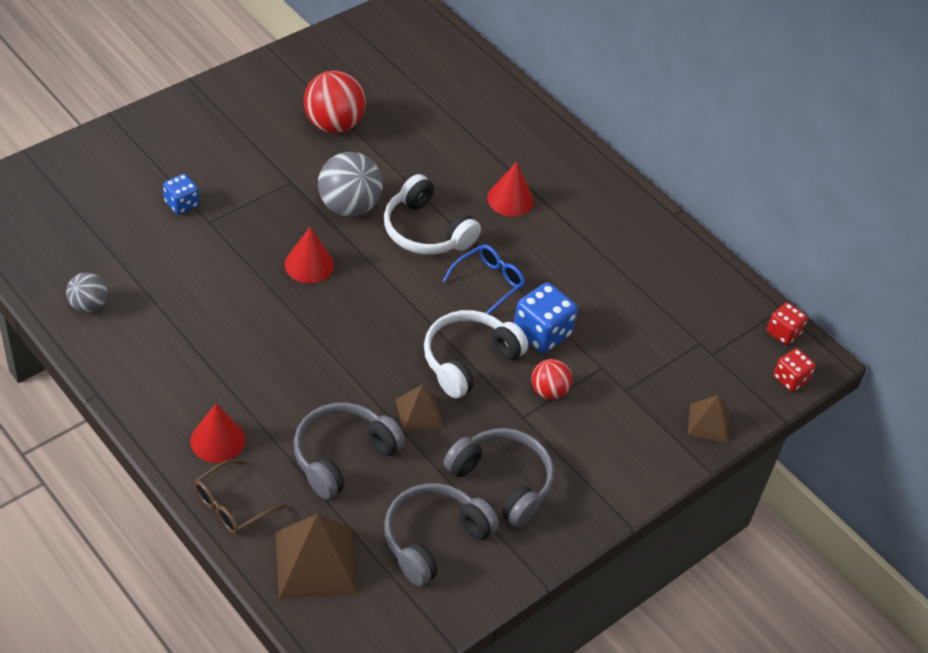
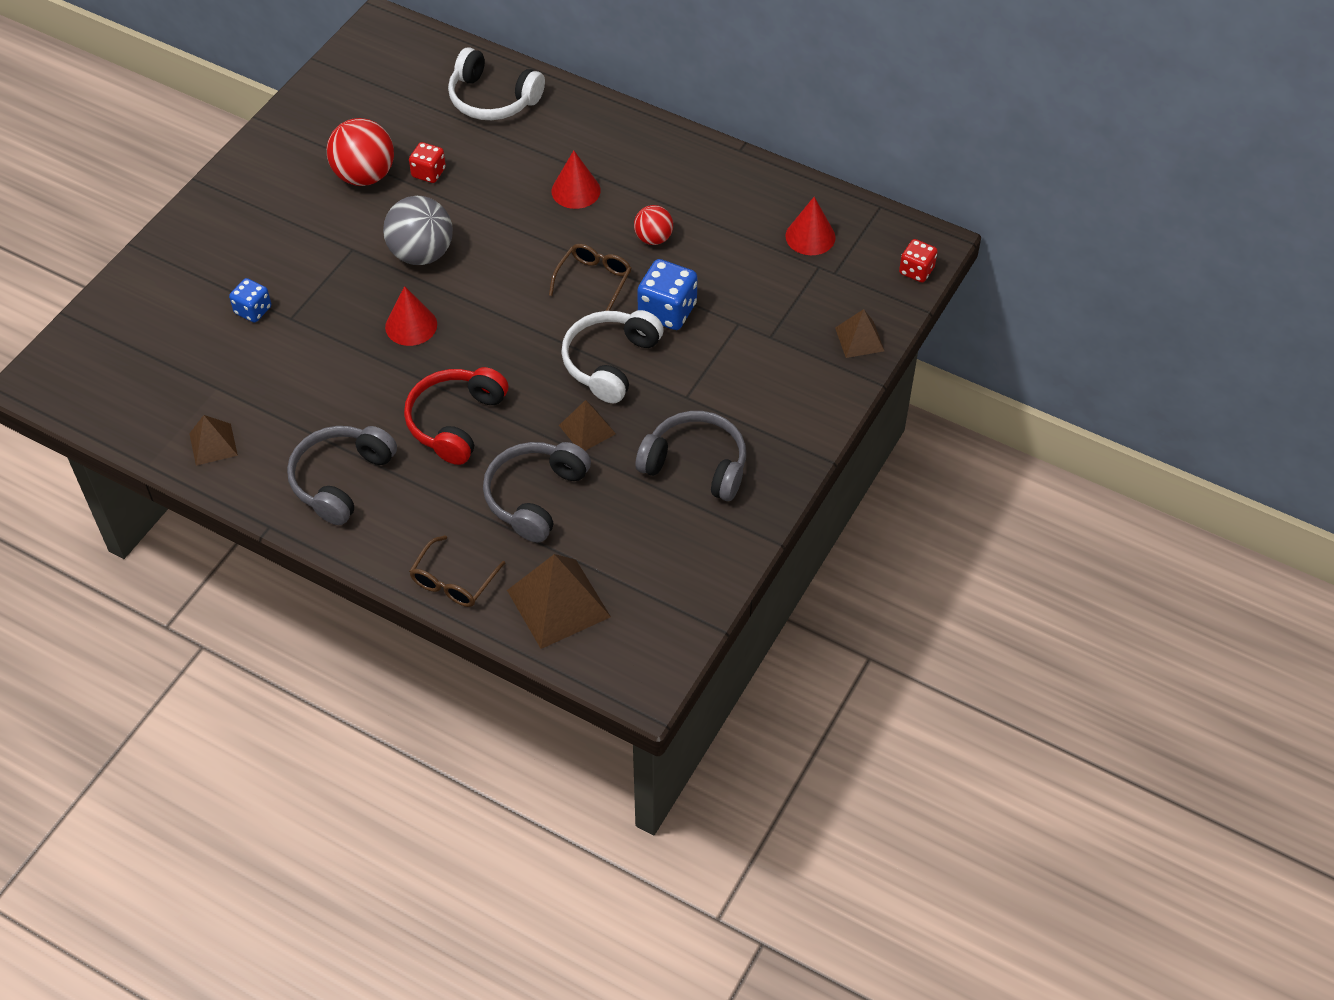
camera: 15 degrees left, 5 degrees up
(88, 305) = (213, 444): grey ball -> brown pyramid
(217, 440) = (408, 526): red cone -> red cone (810, 236)
(305, 362) = (455, 422): none -> red headphones
(426, 231) = (509, 251): white headphones -> white headphones (492, 99)
(433, 539) = (657, 541): grey headphones -> grey headphones (341, 480)
(488, 283) = (593, 281): blue glasses -> brown glasses
(549, 391) = (699, 364): red ball -> red ball (653, 238)
(783, 333) = (891, 229): red dice -> red dice (428, 173)

